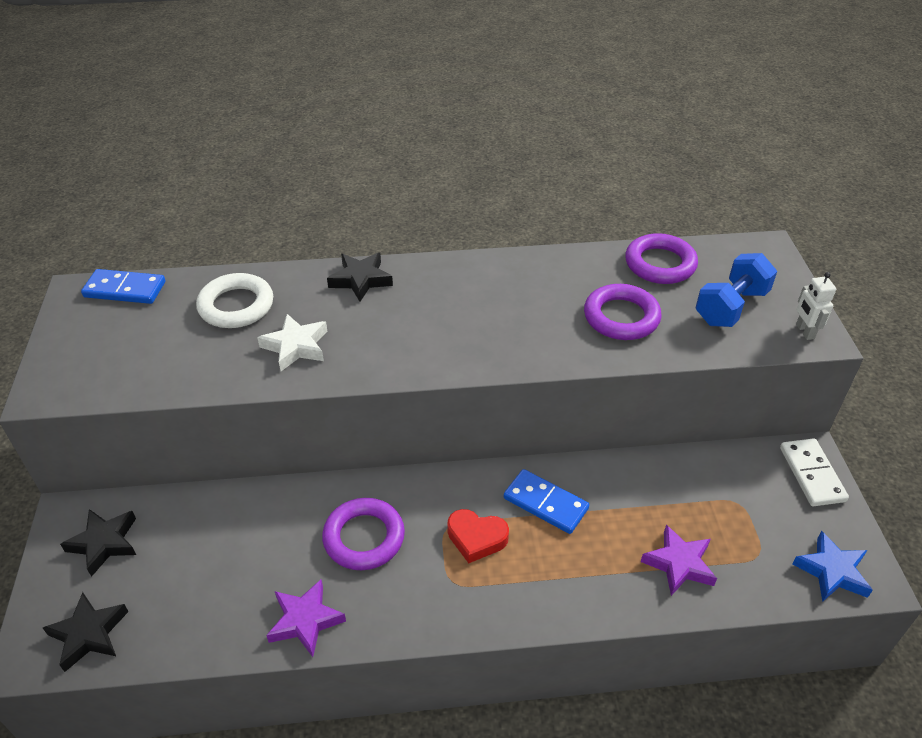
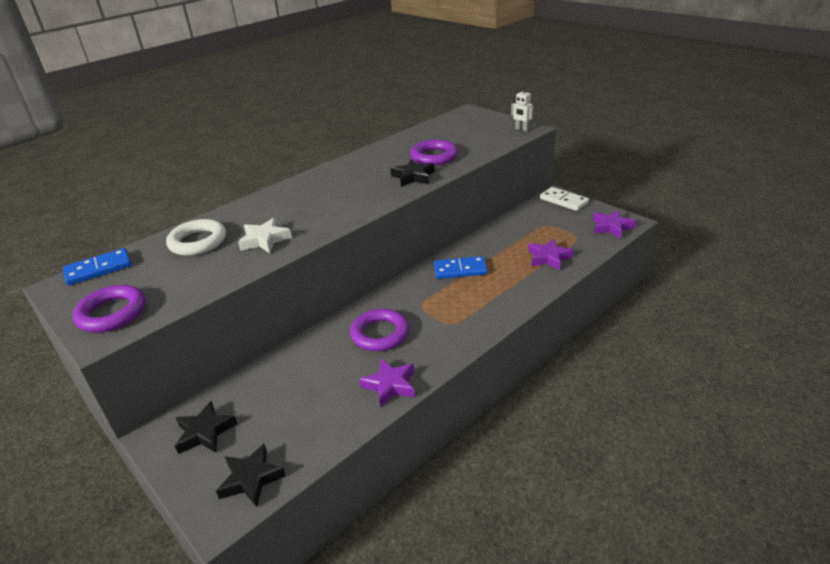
camera: 35 degrees left, 10 degrees down
(360, 280) = (268, 200): black star -> black star (413, 177)
(476, 538) = (442, 300): red heart -> none
(660, 264) = (426, 133): purple ring -> purple ring (112, 313)
(731, 307) = (479, 134): blue dumbbell -> none
(832, 571) = (611, 227): blue star -> purple star

